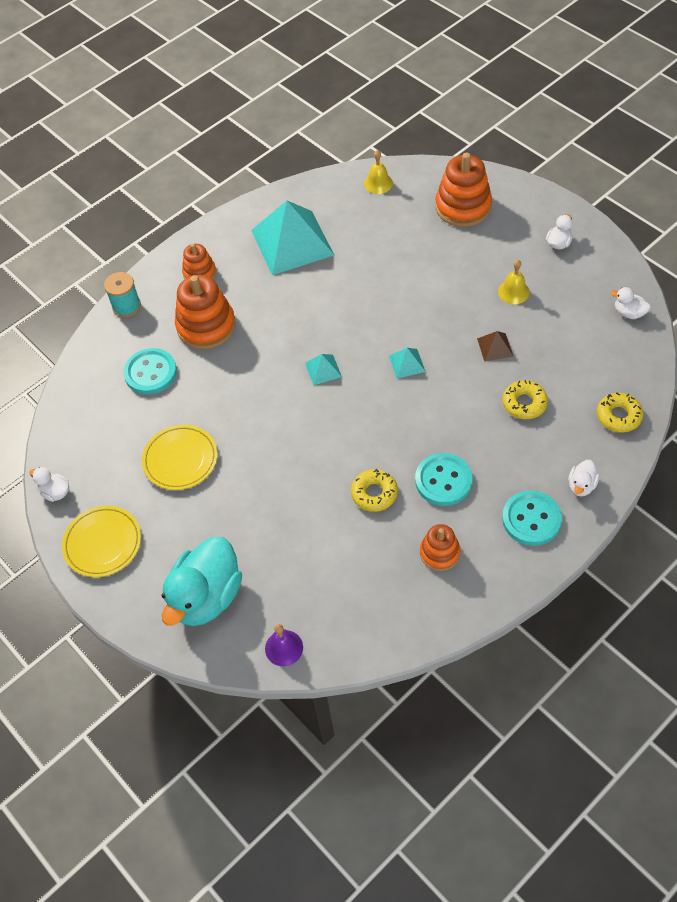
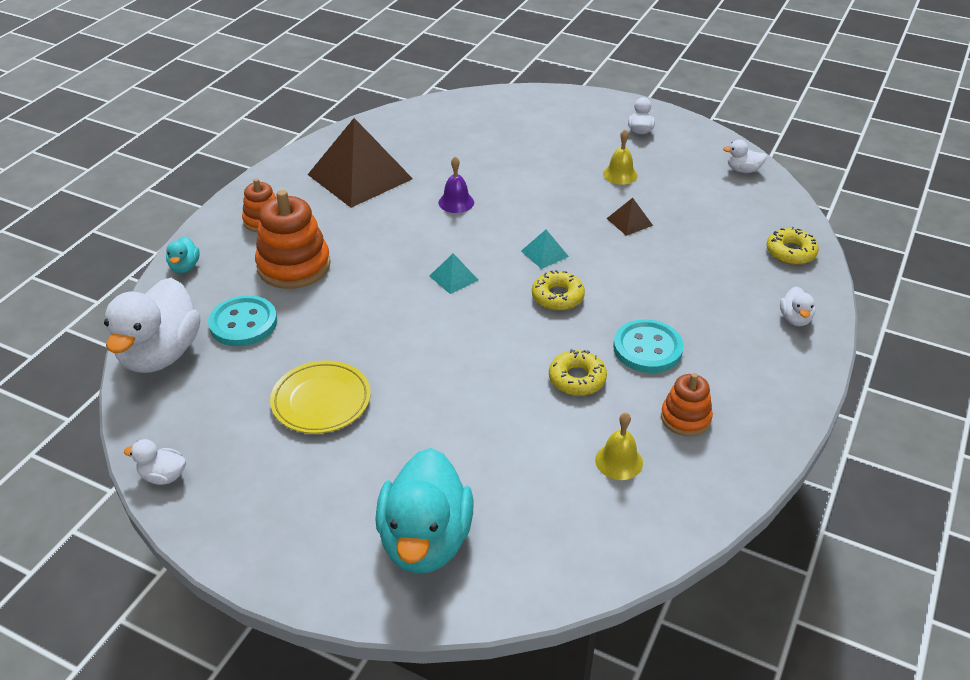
camera: 25 degrees left, 15 degrees down
(85, 386) = (161, 354): none -> white duck
(103, 543) = (254, 517): yellow plate -> none
(126, 306) = (185, 267): turquoise spool -> turquoise duck
(284, 648) = (556, 570): purple bell -> purple bell (456, 202)
(292, 242) = (360, 176): turquoise pyramid -> brown pyramid
(378, 183) = (429, 115): yellow bell -> yellow bell (619, 461)
(463, 207) = (528, 119): orange stacking toy -> none
(524, 403) = (690, 262): yellow donut -> yellow donut (557, 297)
(531, 519) = (764, 361): turquoise button -> none

